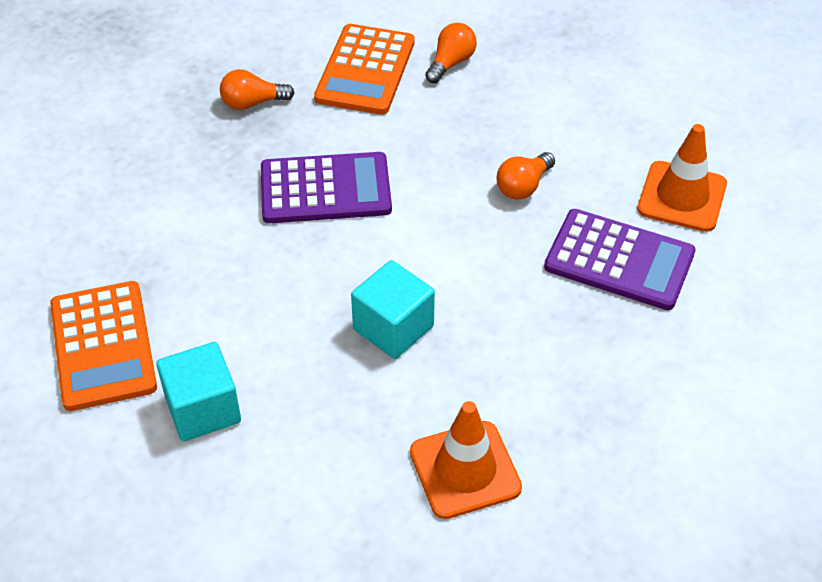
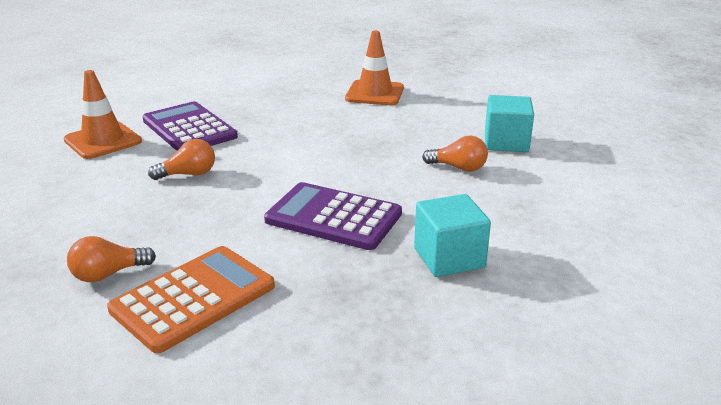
camera: 150 degrees left, 20 degrees down
(103, 346) = (566, 183): orange calculator -> none
(252, 103) = (337, 308): orange light bulb -> orange light bulb (458, 168)
(393, 328) = (359, 141): turquoise cube -> turquoise cube (449, 258)

